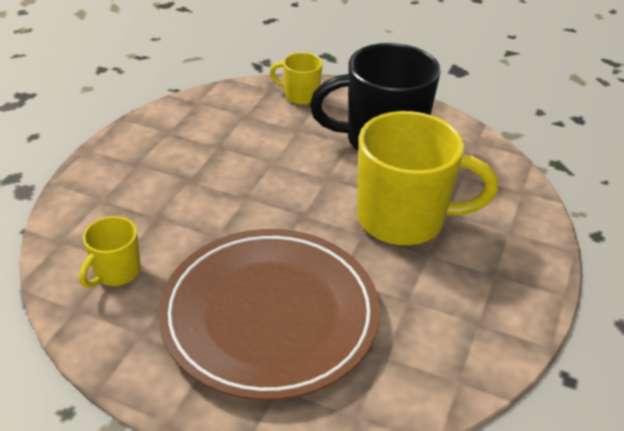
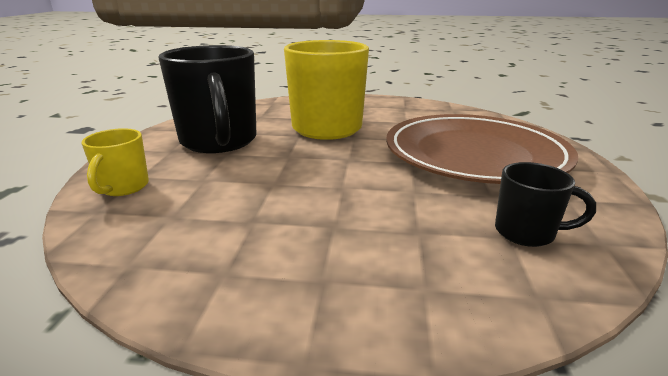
camera: 105 degrees left, 15 degrees down
(116, 272) = (527, 233): yellow mug -> black mug

